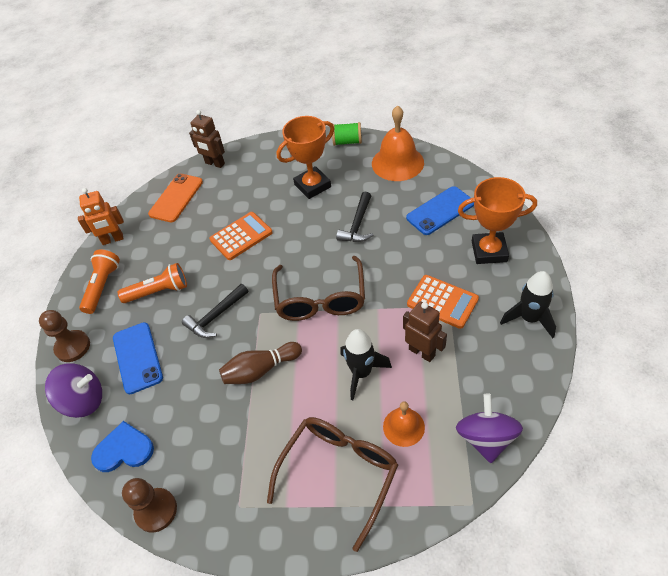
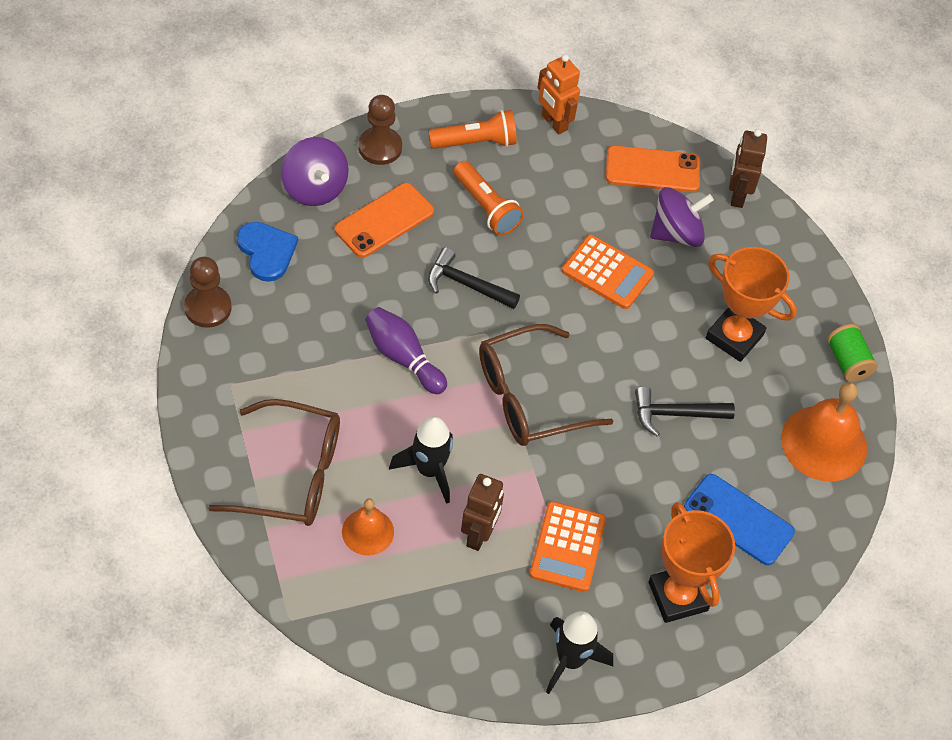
camera: 60 degrees right, 5 degrees up
(137, 357) = (384, 221): blue phone -> orange phone
(260, 370) = (403, 358): brown bowling pin -> purple bowling pin
(486, 438) = (376, 624): purple spinning top -> purple spinning top (676, 233)

